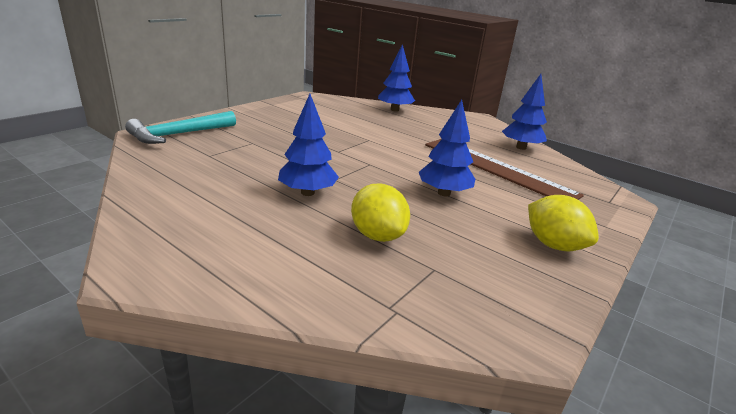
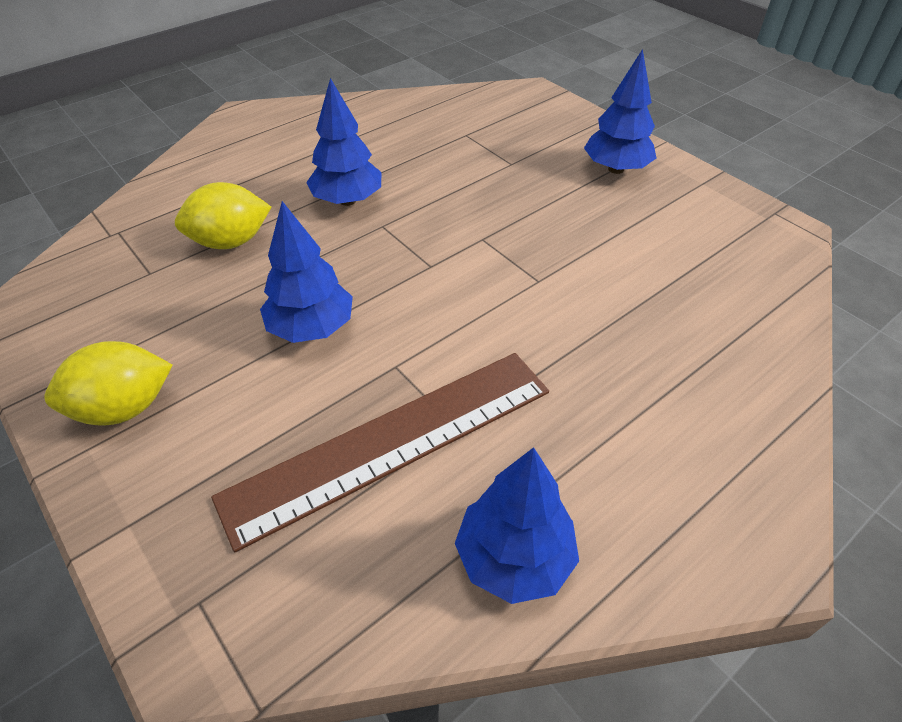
camera: 105 degrees right, 20 degrees up
(179, 134) = (533, 111): turquoise hammer -> none
(394, 110) = (748, 354): blue tree -> blue tree (616, 169)

